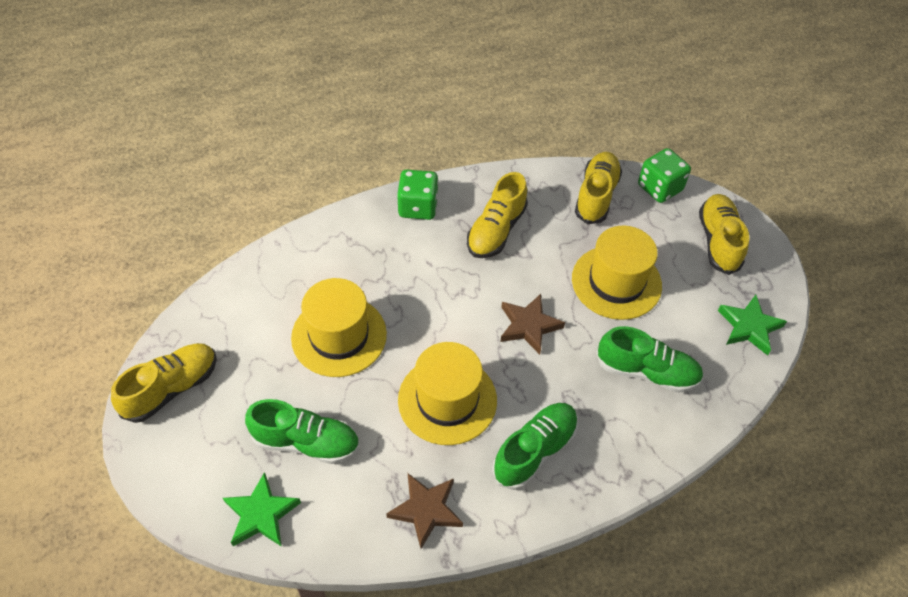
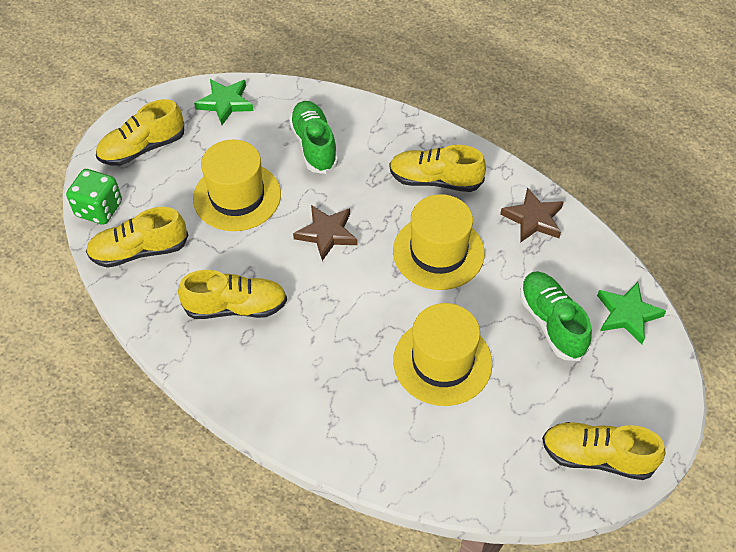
camera: 120 degrees left, 0 degrees up
(418, 207) = (249, 387): green dice -> none
(535, 451) = (435, 180): green shoe -> yellow shoe

